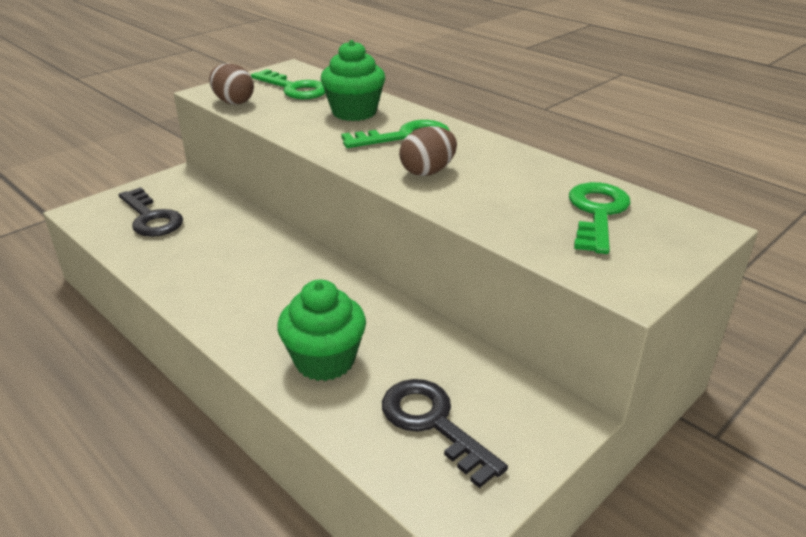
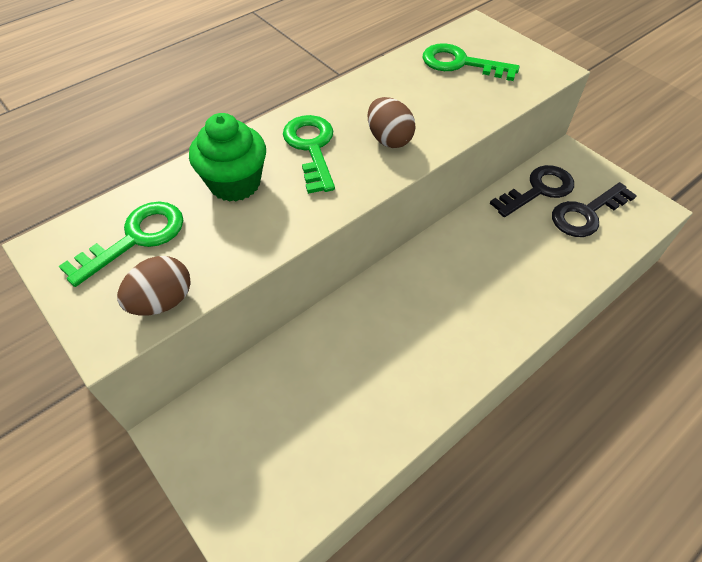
camera: 85 degrees left, 20 degrees up
(151, 218) = (287, 446): black key -> black key (538, 190)
(325, 360) = (533, 270): green cupcake -> none

